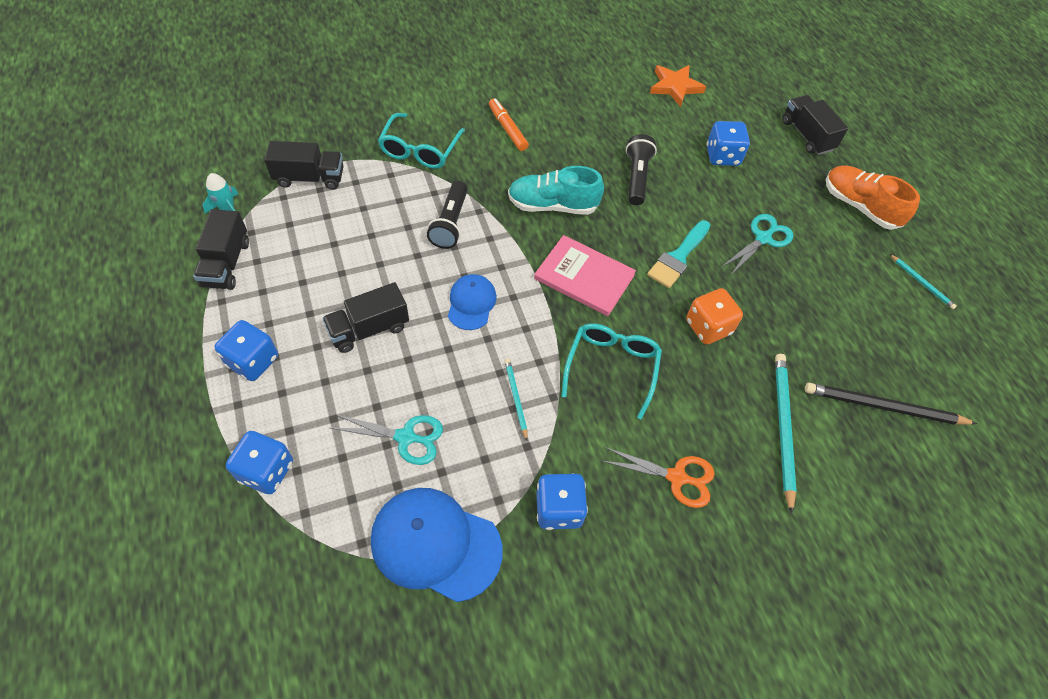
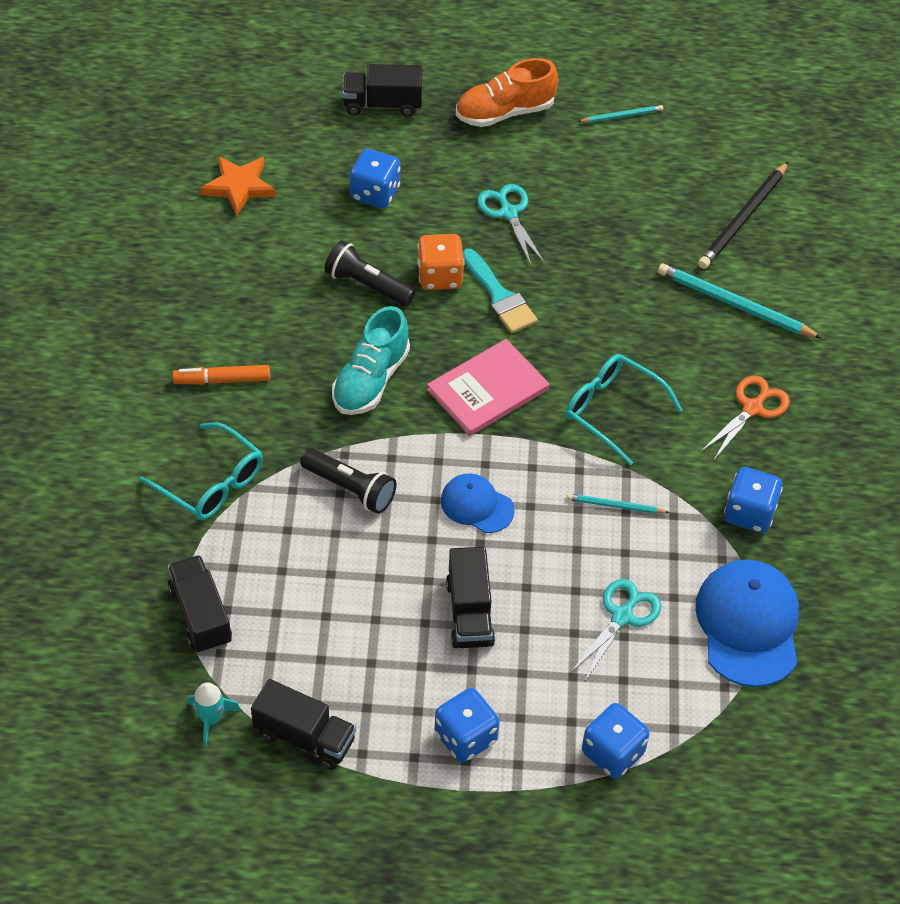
camera: 65 degrees left, 5 degrees down
(309, 178) = (201, 615): black truck -> black truck turned 45 degrees counterclockwise
(435, 544) = (748, 625): blue cap -> blue cap turned 135 degrees clockwise
(708, 327) = (599, 310): orange dice -> orange dice (440, 276)

